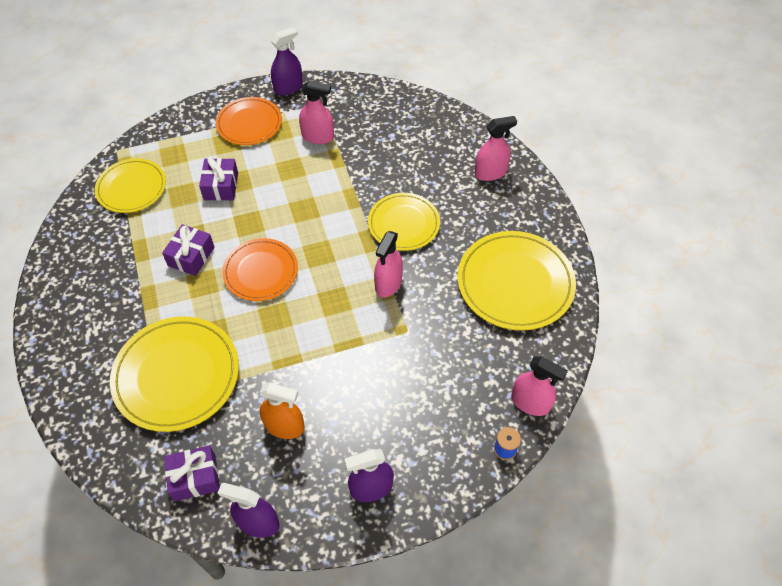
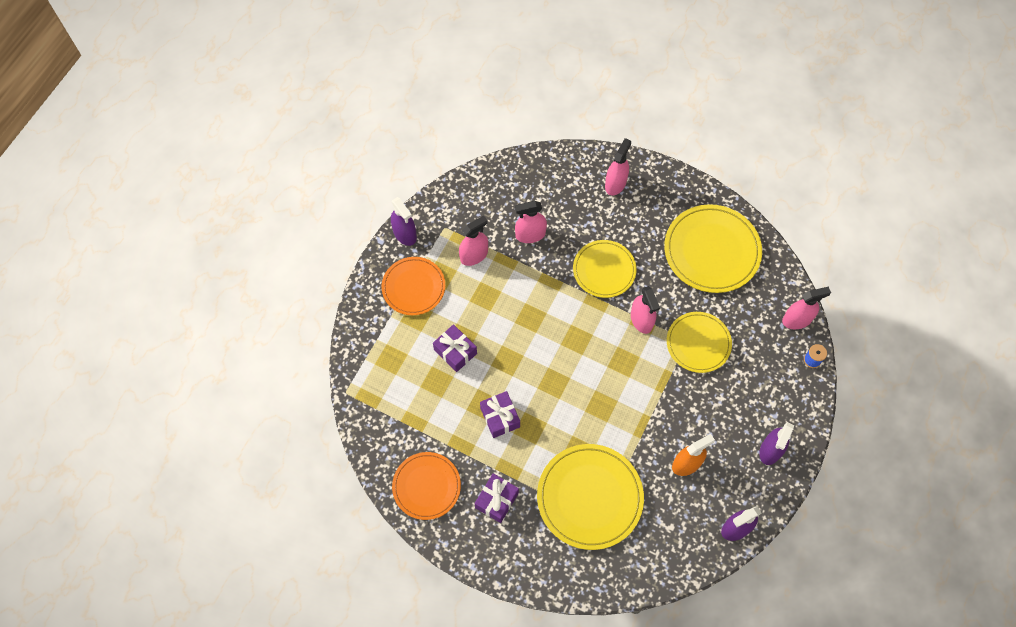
camera: 45 degrees left, 10 degrees up
(131, 188) = (395, 409): yellow plate -> yellow plate (698, 343)
(195, 477) = (674, 541): purple gift -> purple gift (496, 500)
(261, 271) = (556, 385): orange plate -> orange plate (426, 486)
(288, 87) = (405, 234): purple spray bottle -> purple spray bottle turned 135 degrees clockwise
(377, 155) = (530, 234): none -> pink spray bottle

